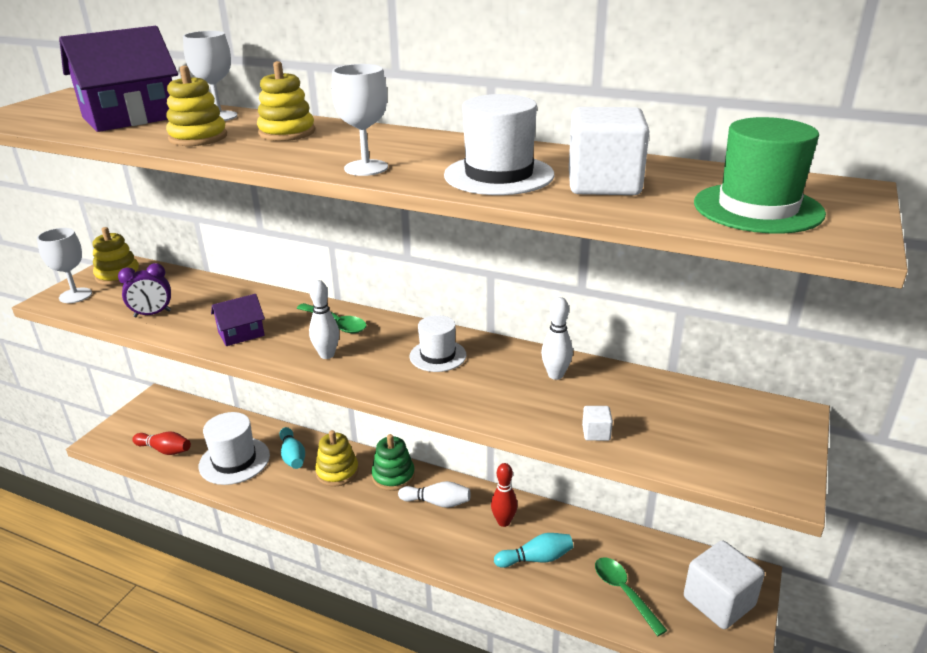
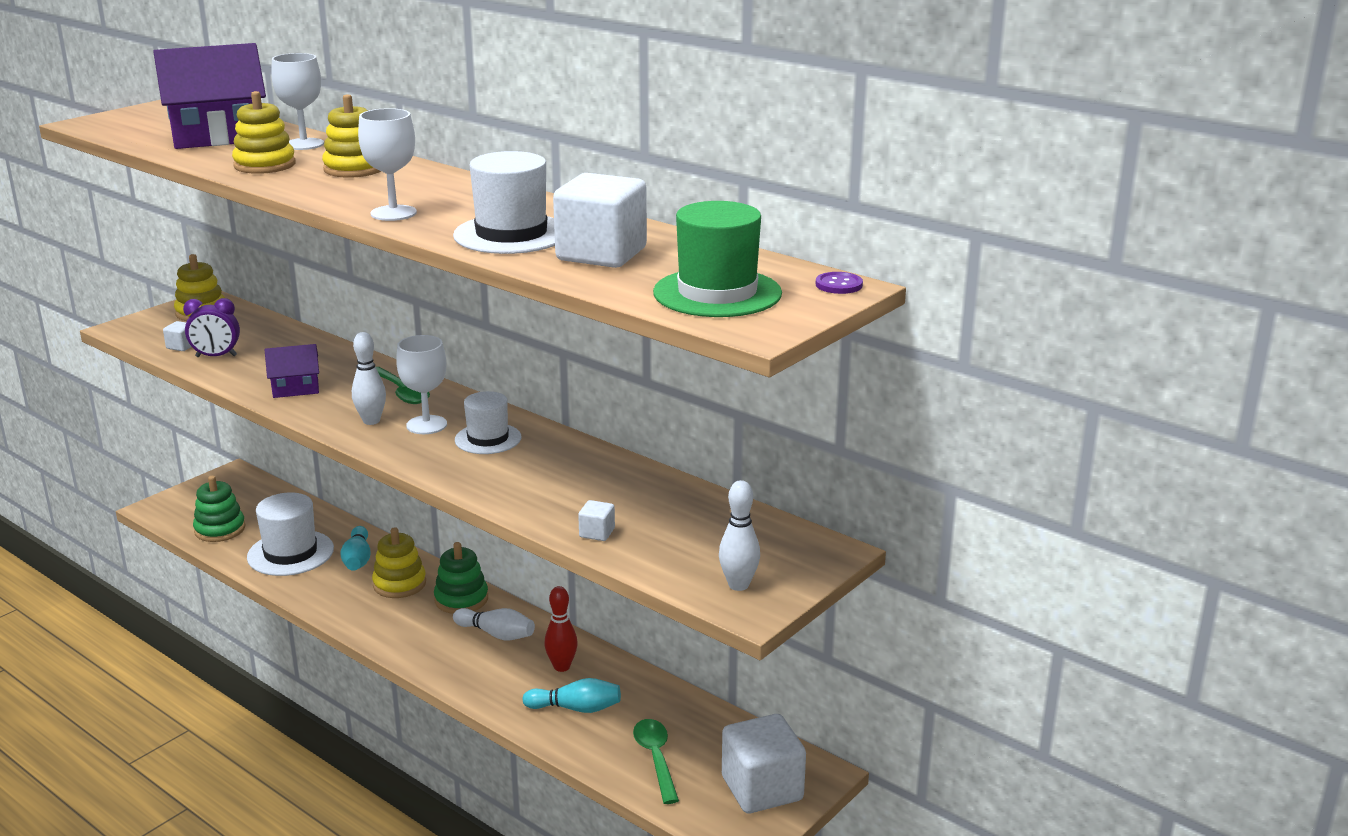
camera: 15 degrees right, 5 degrees down
(75, 295) = (148, 327): white goblet -> white goblet (426, 425)
(115, 309) = (181, 346): none -> white cube
(165, 450) = (220, 529): red bowling pin -> green stacking toy
(555, 375) = (601, 475): white bowling pin -> white bowling pin (738, 585)
(844, 187) = (839, 285): none -> purple button

